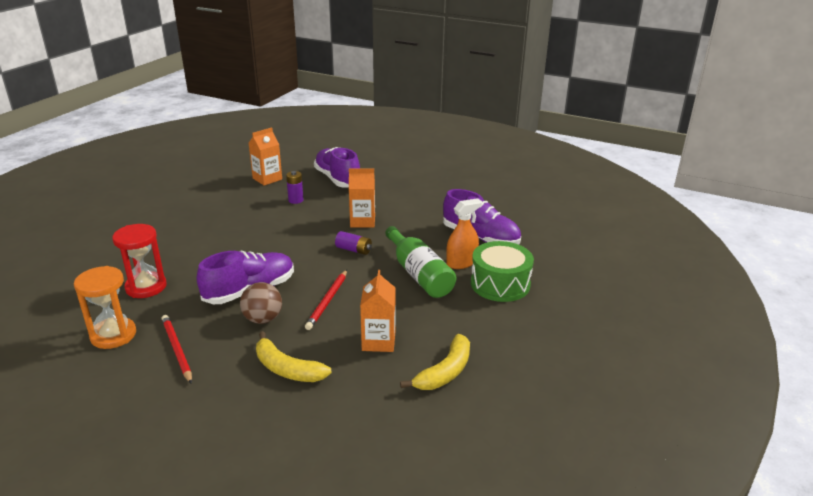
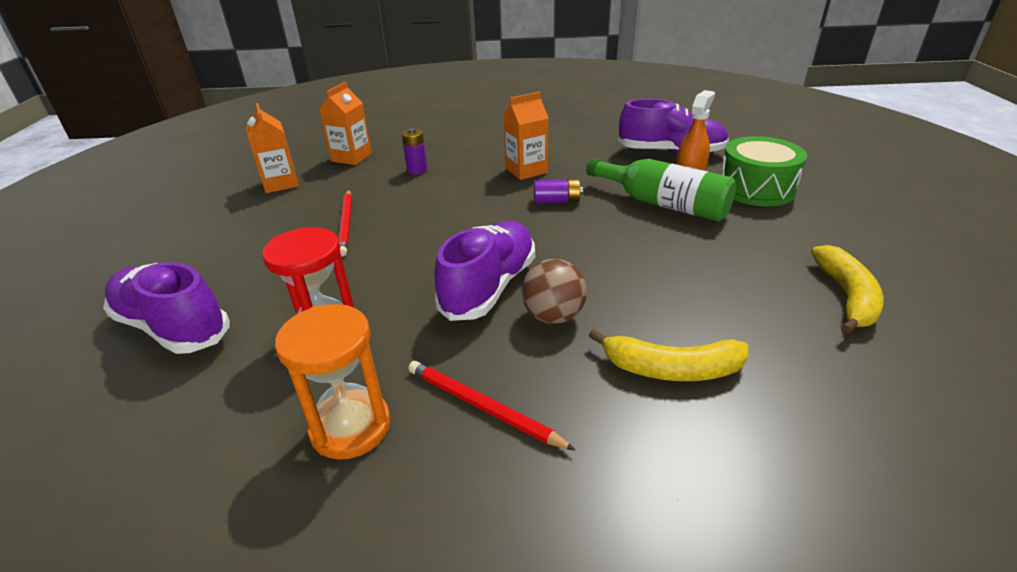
camera: 25 degrees left, 5 degrees up
(327, 301) = (604, 265): red pencil -> red pencil (346, 224)
(337, 179) = (440, 138): purple shoe -> purple shoe (173, 327)
(378, 341) = (728, 290): orange carton -> orange carton (280, 183)

